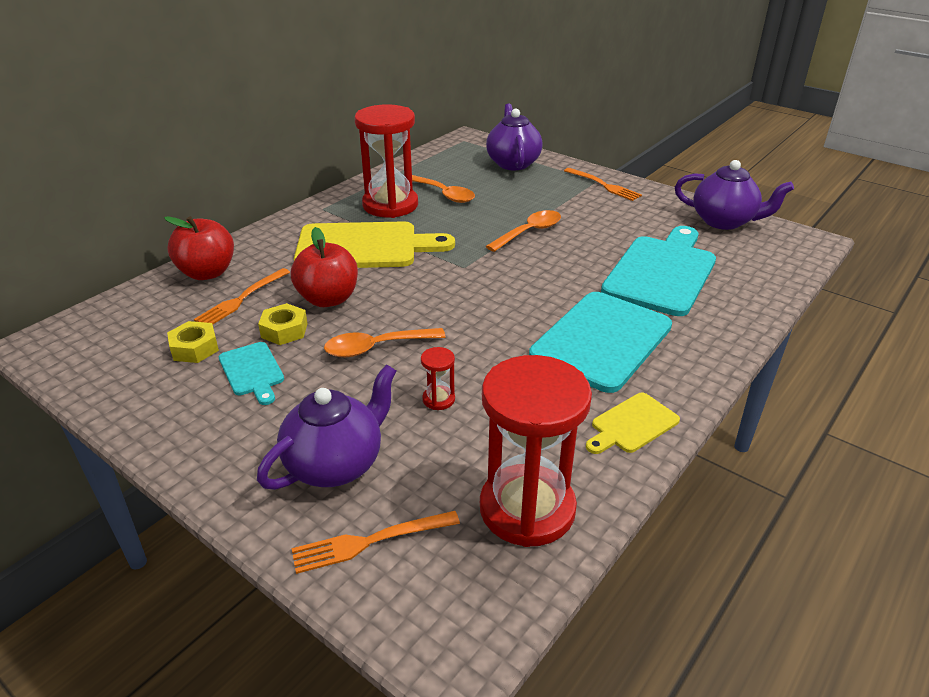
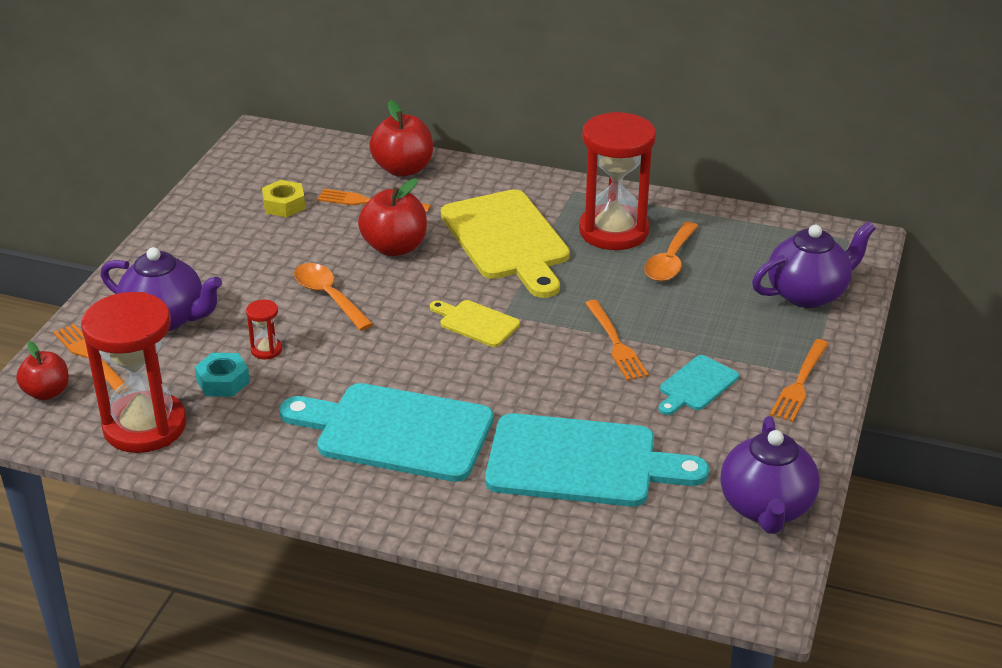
camera: 70 degrees right, 0 degrees up
(252, 371) = (265, 243): turquoise cutting board -> turquoise cutting board (696, 385)
(284, 330) = (331, 240): yellow nut -> none
(421, 594) = (47, 392): none -> red apple
(475, 437) = (223, 381): none -> turquoise nut
(529, 232) = (616, 343): orange spoon -> orange fork
(632, 424) = (274, 471): yellow cutting board -> yellow cutting board (476, 323)

